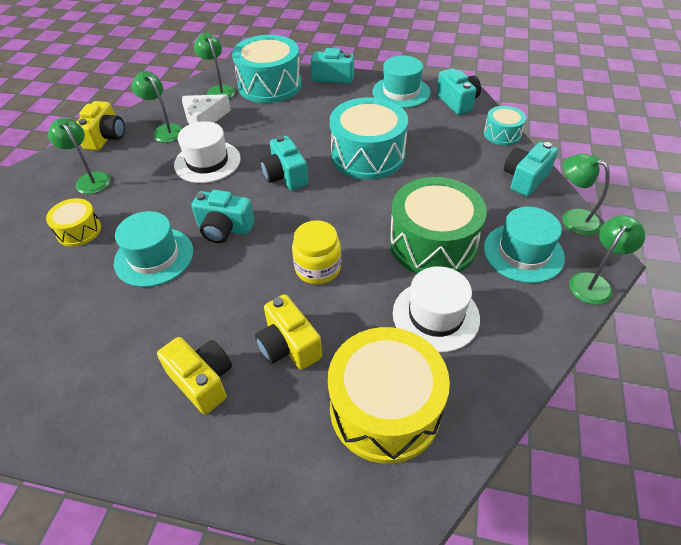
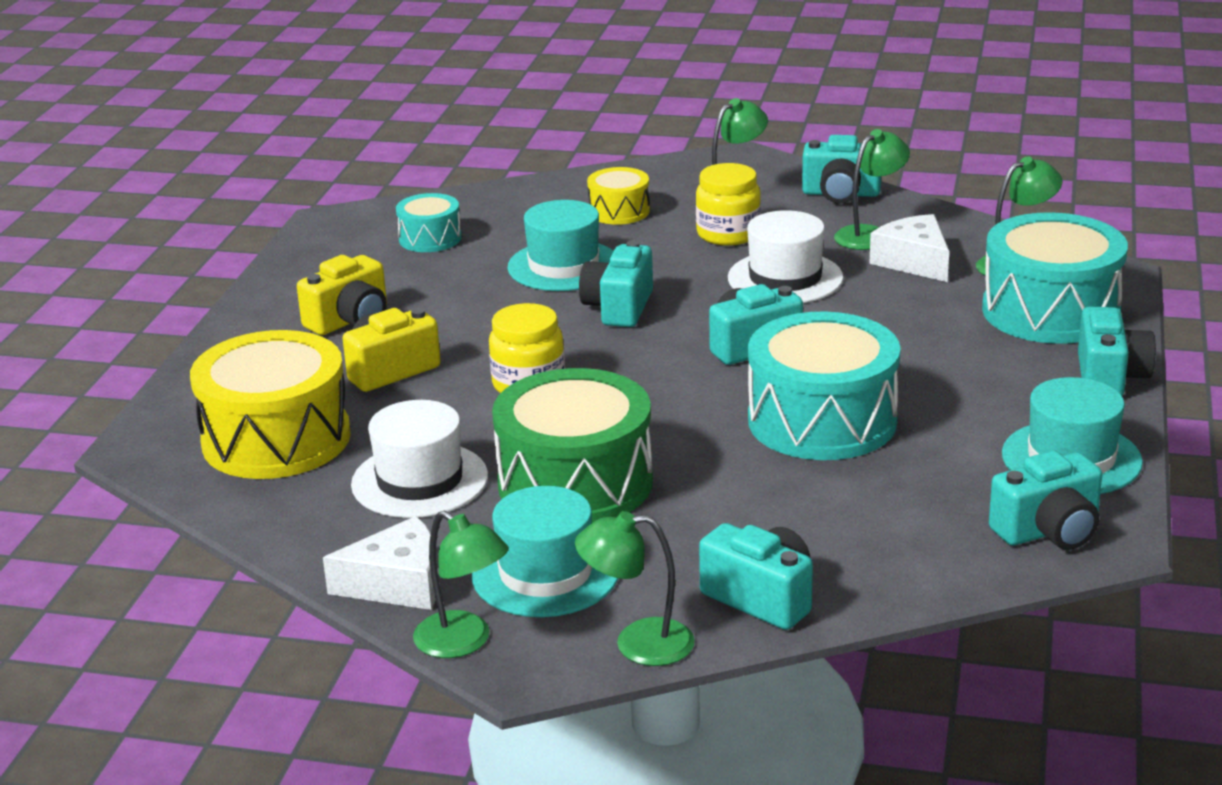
camera: 90 degrees right, 20 degrees down
(106, 137) = (841, 194): yellow camera -> turquoise camera
(139, 182) = (728, 234): none -> yellow jar
(502, 134) = (925, 583): turquoise drum -> turquoise drum (430, 238)
(549, 316) = (398, 584): none -> white cheese
(573, 218) = (638, 643): green lamp -> green lamp turned 135 degrees counterclockwise

